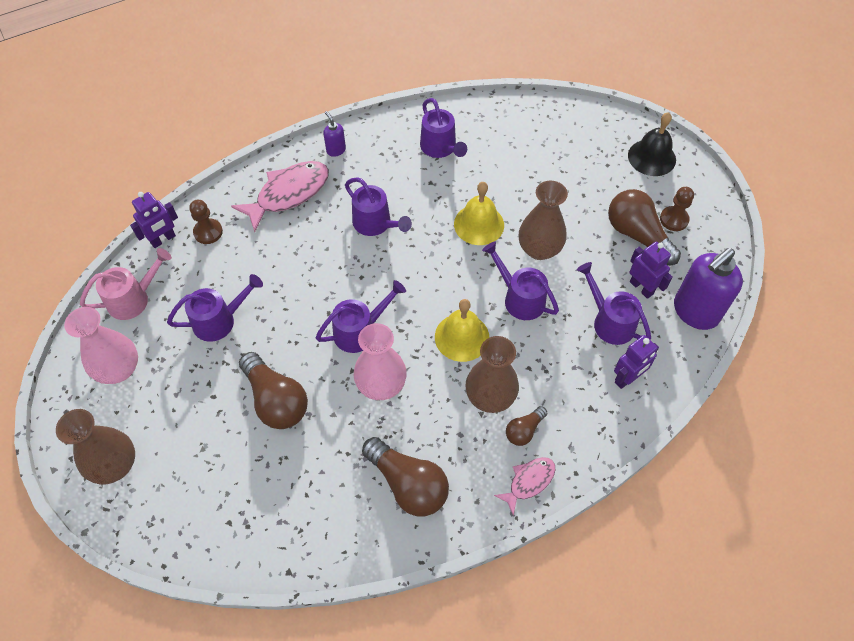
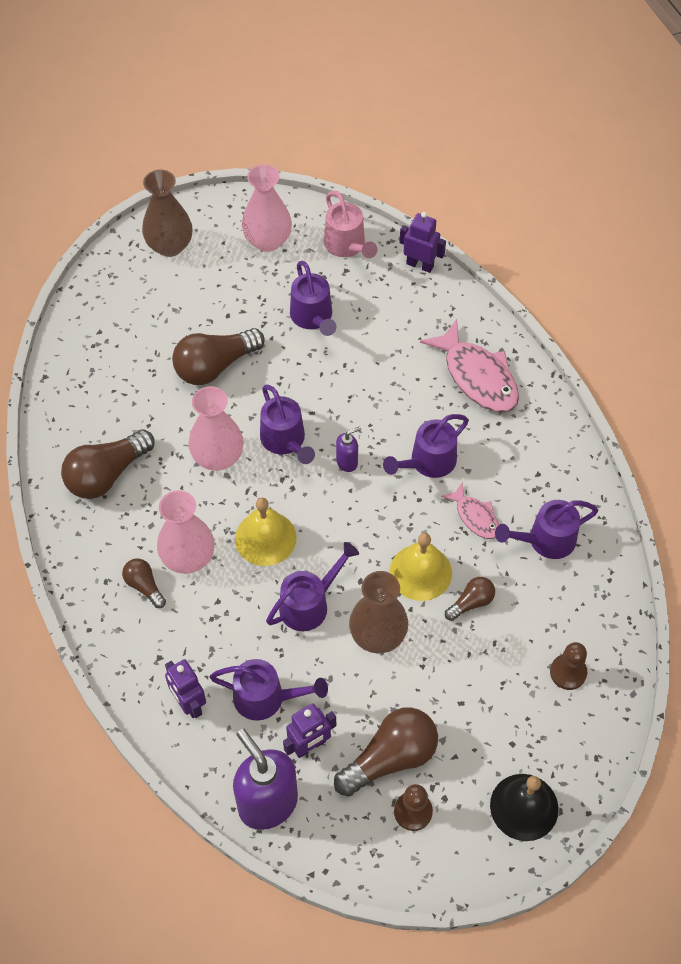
camera: 95 degrees right, 0 degrees up
(163, 239) = (420, 265): purple robot -> purple robot turned 150 degrees clockwise
(208, 232) = (427, 303): brown pawn -> brown pawn (568, 672)
(336, 150) = (544, 425): purple soap dispenser -> purple soap dispenser (347, 462)
(490, 397) = (188, 558): brown vase -> pink vase
(500, 191) = (471, 603): none -> brown light bulb
(529, 482) = (88, 583): pink fish -> pink fish (475, 517)
(609, 321) = (266, 698): purple watering can -> purple watering can turned 45 degrees clockwise

